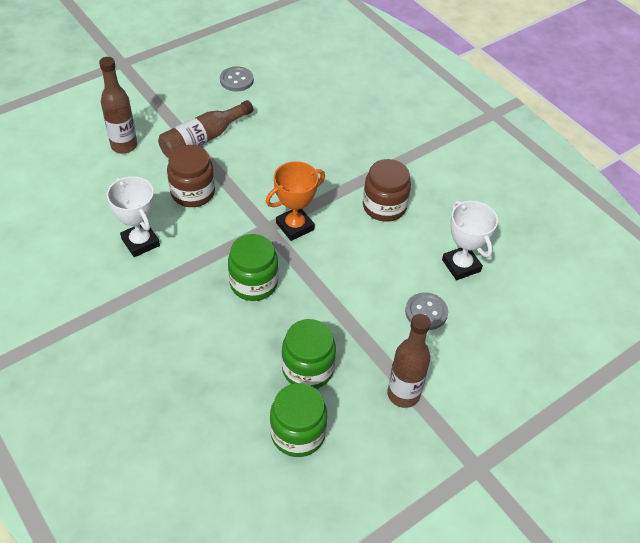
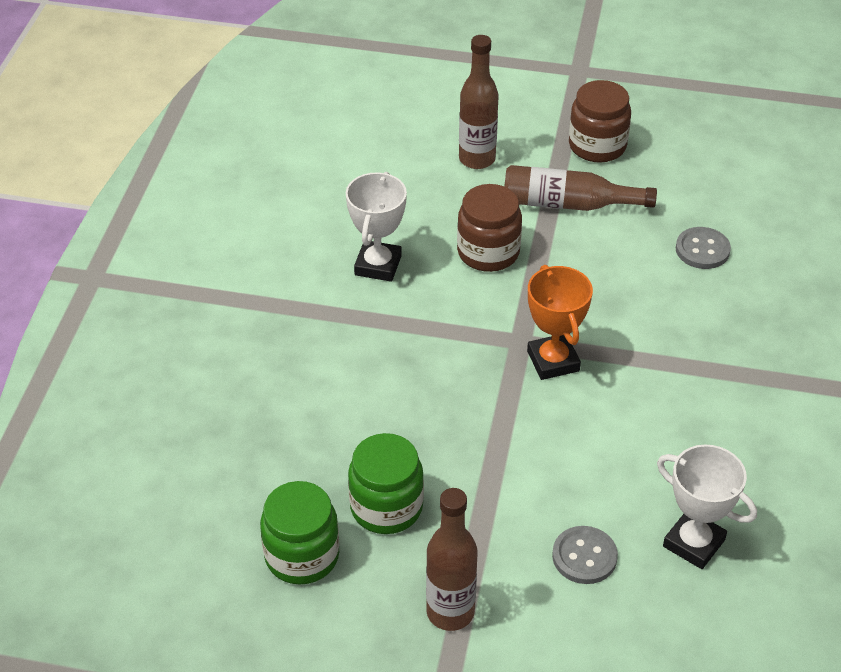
camera: 50 degrees right, 5 degrees down
(236, 80) = (686, 163): grey button -> grey button (702, 250)
(253, 283) = (437, 385): green jar -> none
(295, 226) = (553, 361): orange trophy -> orange trophy turned 60 degrees clockwise
(384, 207) = (684, 414): brown jar -> brown jar (597, 146)
(461, 265) = (693, 543): white trophy -> white trophy turned 75 degrees counterclockwise

